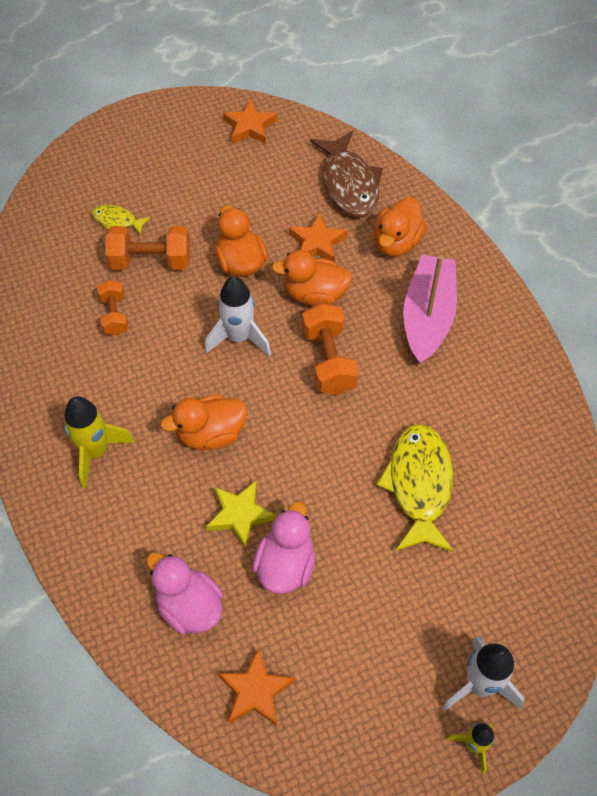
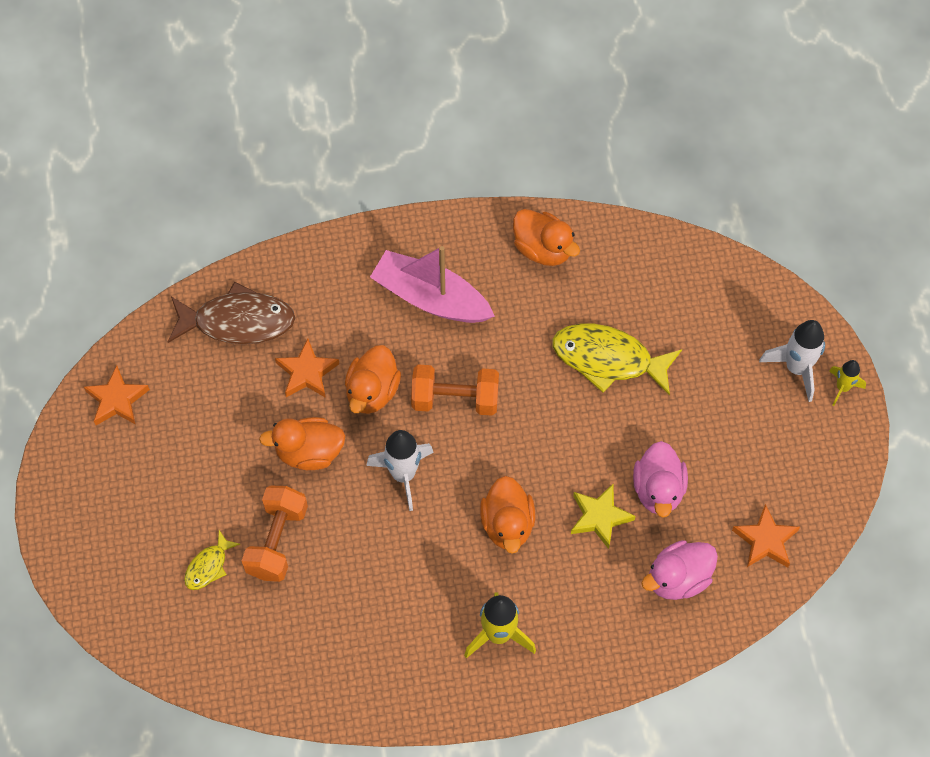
camera: 75 degrees left, 5 degrees up
(114, 315) = (338, 590): orange dumbbell -> none
(285, 565) = (658, 490): pink duck -> pink duck turned 120 degrees counterclockwise
(396, 243) = (331, 299): orange duck -> orange duck (543, 249)

